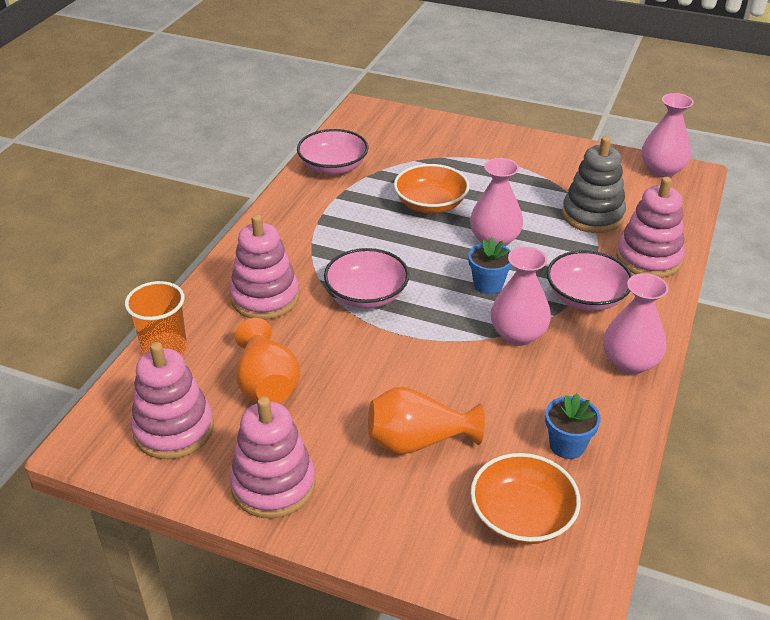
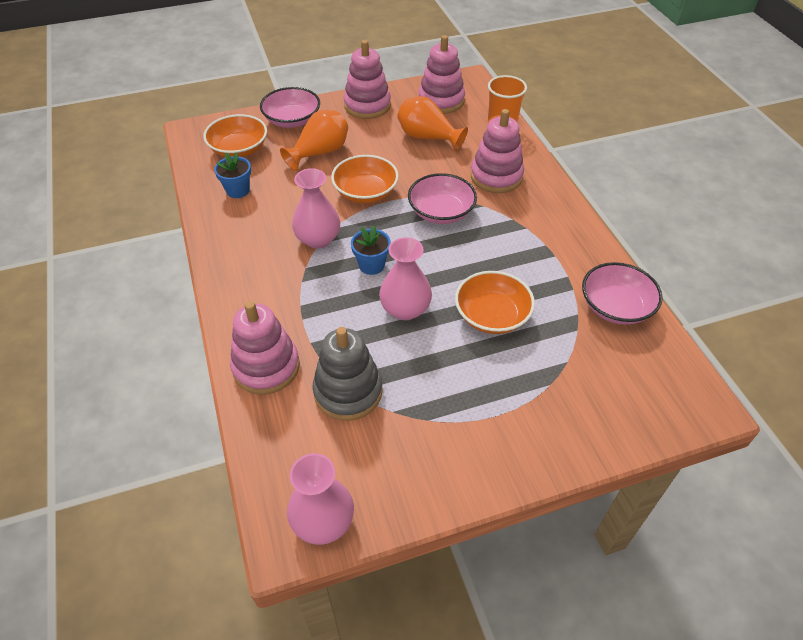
camera: 140 degrees right, 10 degrees up
(417, 357) = (365, 192): none -> orange bowl
(586, 297) = (293, 295): pink bowl -> pink bowl (292, 120)
(629, 362) = (229, 259): pink vase -> none

